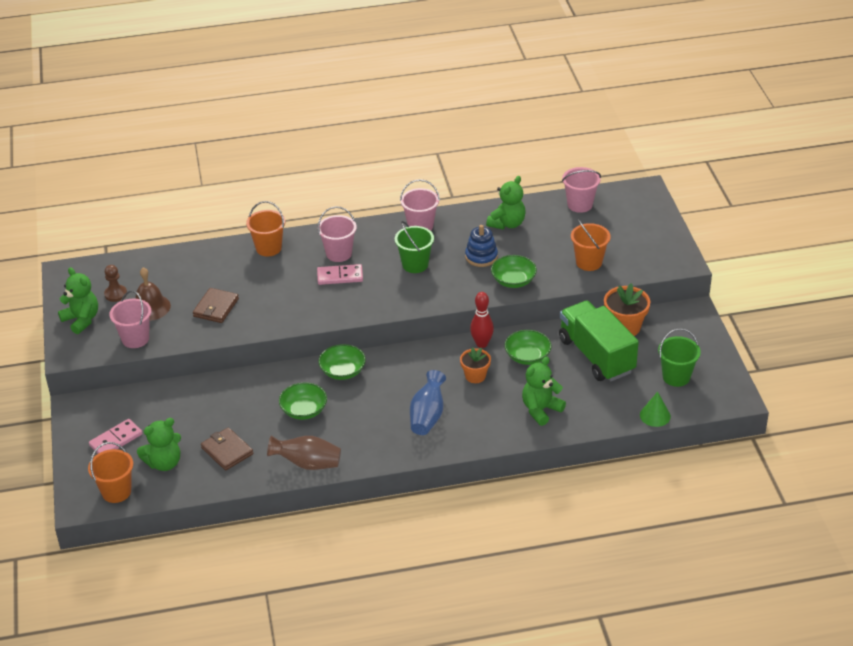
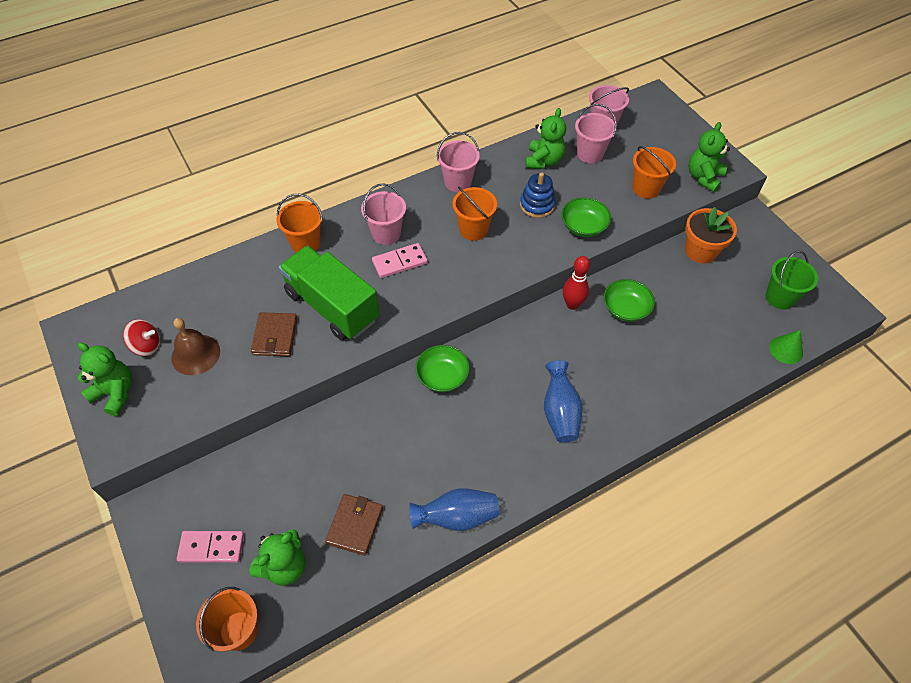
camera: 20 degrees left, 15 degrees up
(115, 294) = (146, 346): brown pawn -> red spinning top
(116, 440) = (211, 547): pink domino -> pink domino turned 60 degrees clockwise
(135, 339) = (192, 404): pink bucket -> pink bucket (590, 154)
(227, 451) = (355, 525): brown wallet -> brown wallet turned 75 degrees clockwise
(304, 410) = (421, 441): green bowl -> none
(307, 464) = (456, 517): brown vase -> blue vase
(415, 264) = (473, 229): green bucket -> orange bucket
(475, 376) = (585, 347): orange flower pot -> none
(541, 410) = (672, 372): green teddy bear -> green teddy bear (703, 177)
(596, 356) = (691, 291): green truck -> green truck (332, 306)

